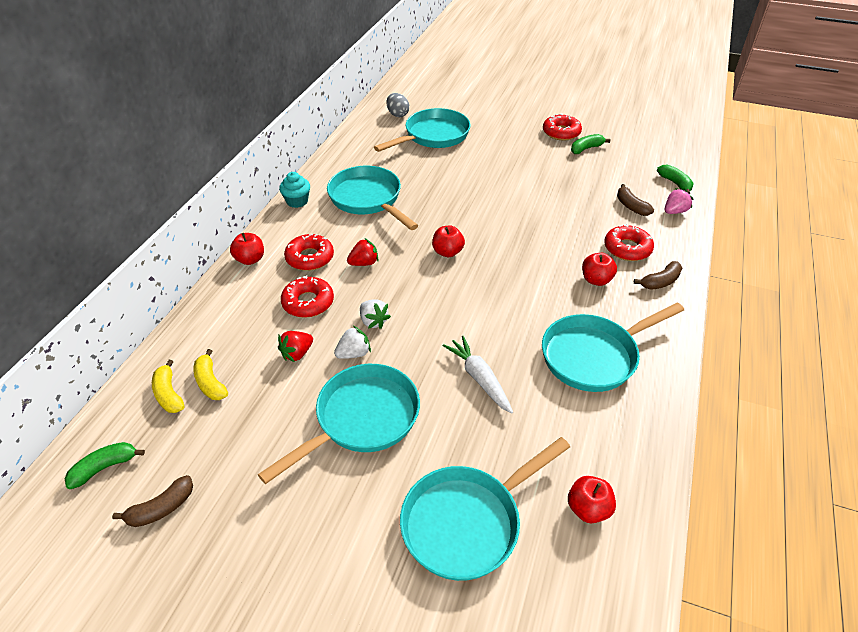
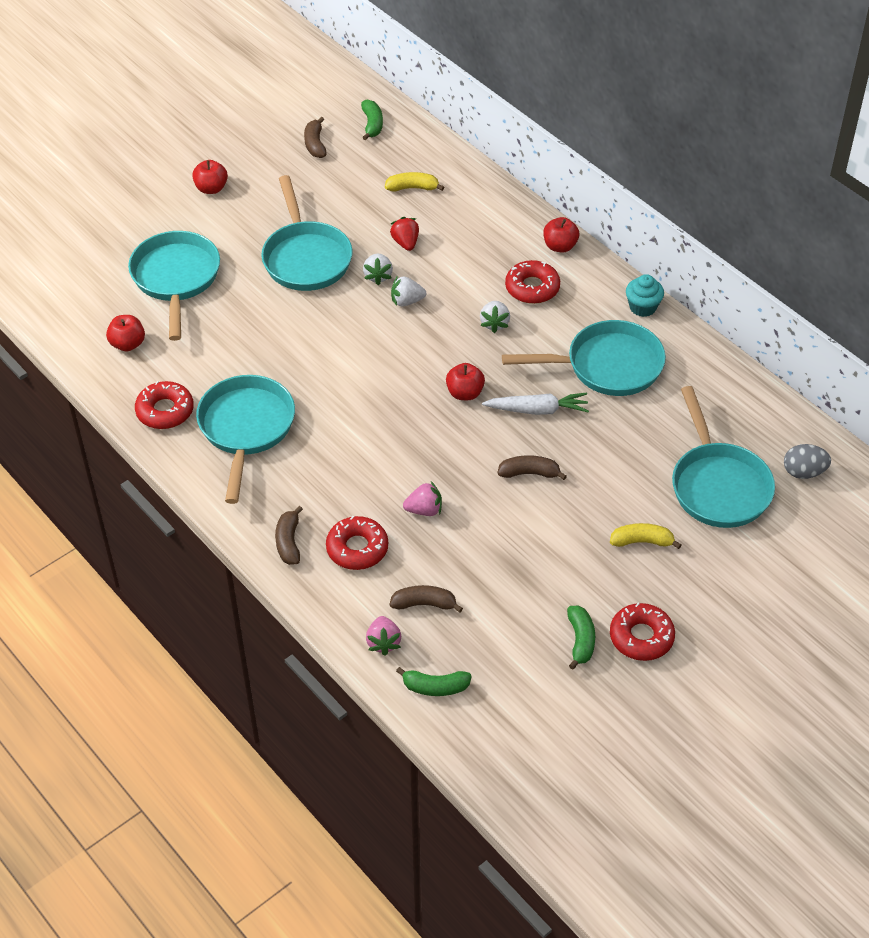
camera: 120 degrees right, 5 degrees up
(169, 394) = (418, 164): yellow banana -> yellow banana (642, 541)
(308, 302) = (465, 267): red donut -> red donut (165, 411)
(364, 263) = (494, 323): red strawberry -> white strawberry
(479, 378) = (287, 341): white carrot -> white carrot (537, 410)
(491, 201) = (529, 473): none -> brown banana
(565, 232) = (424, 510): none -> pink strawberry
(596, 280) = (333, 490): red apple -> red apple (211, 188)

